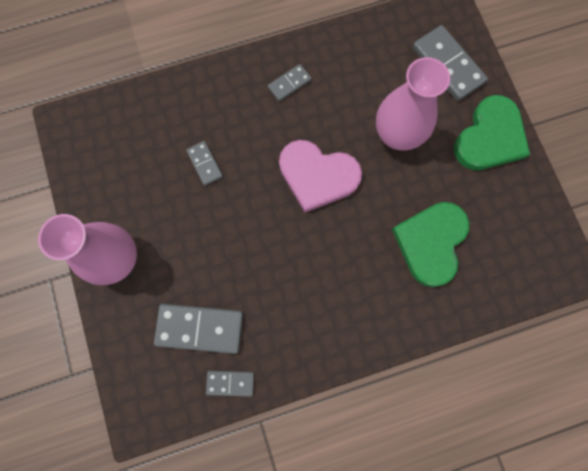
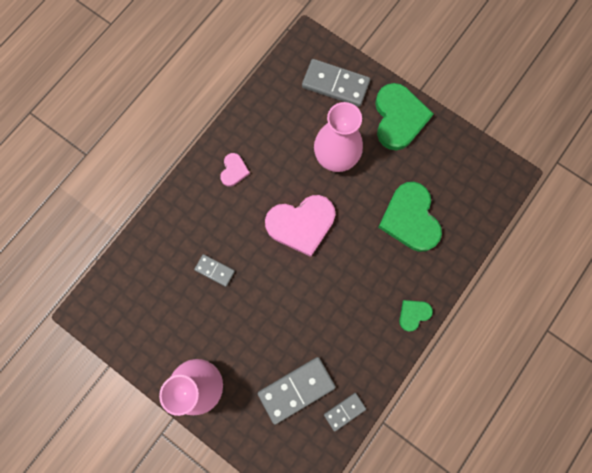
camera: 35 degrees left, 0 degrees up
(289, 84) = (234, 171): grey domino -> pink heart
(366, 338) = (413, 314): none -> green heart

